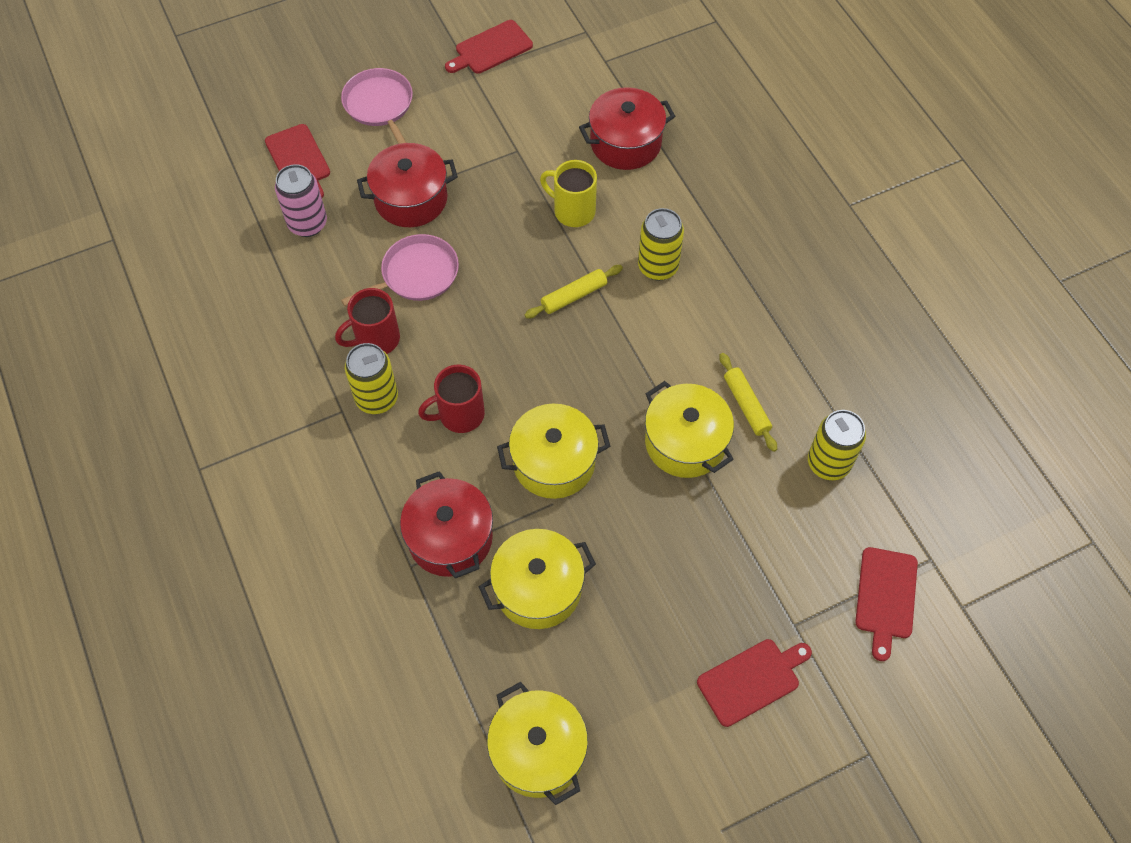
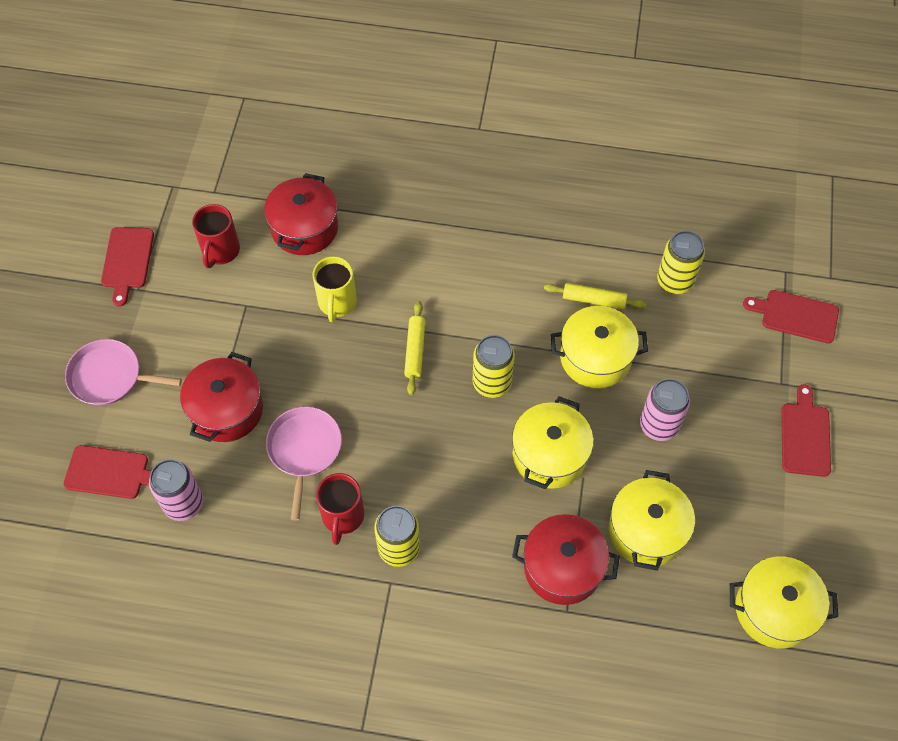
camera: 55 degrees left, 0 degrees up
(460, 415) = (459, 496): red mug -> red mug (220, 251)
(573, 211) = (337, 303): yellow mug -> yellow mug turned 60 degrees counterclockwise
(656, 537) = (658, 425): none -> pink can
(658, 267) = (434, 279): yellow can -> yellow can (492, 383)
(885, 597) = (796, 316): red cutting board -> red cutting board turned 150 degrees clockwise

